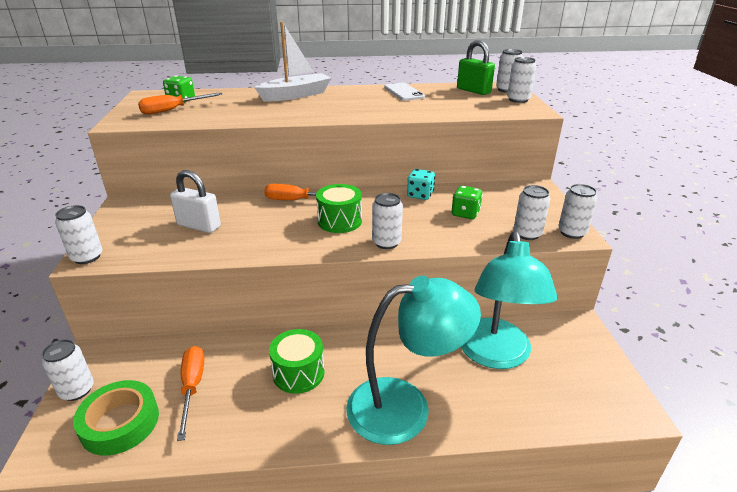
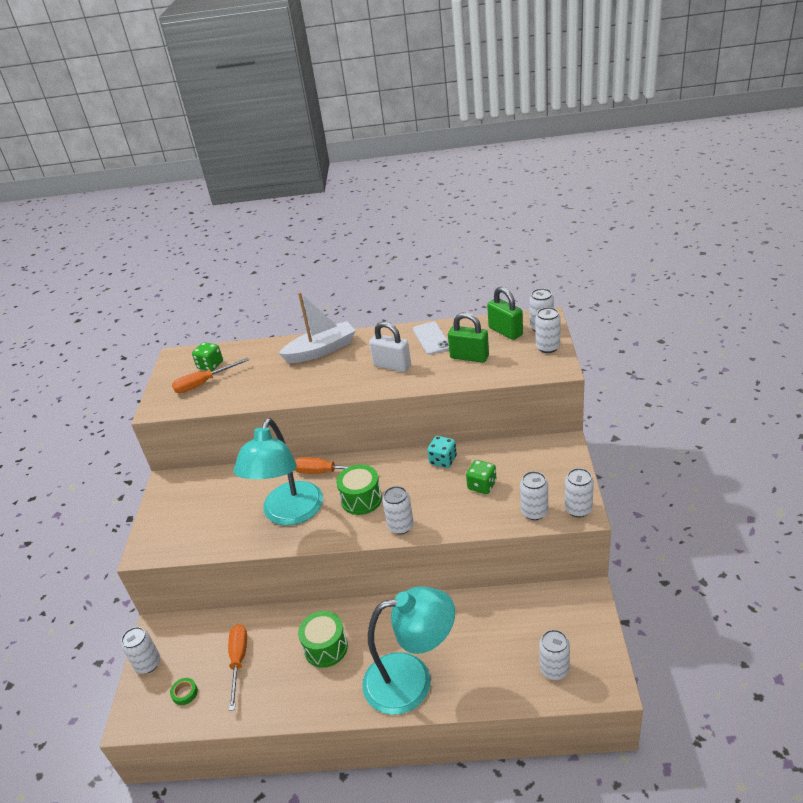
camera: 10 degrees right, 5 degrees up
(87, 257) = (144, 548): white can -> white can (554, 669)
(120, 423) = (185, 693): green tape -> green tape, size x0.44
(199, 226) = (235, 508): white padlock -> white padlock (392, 366)
(445, 103) = (469, 357): none -> green padlock
(495, 355) = (500, 629): turquoise lamp -> turquoise lamp (289, 514)

